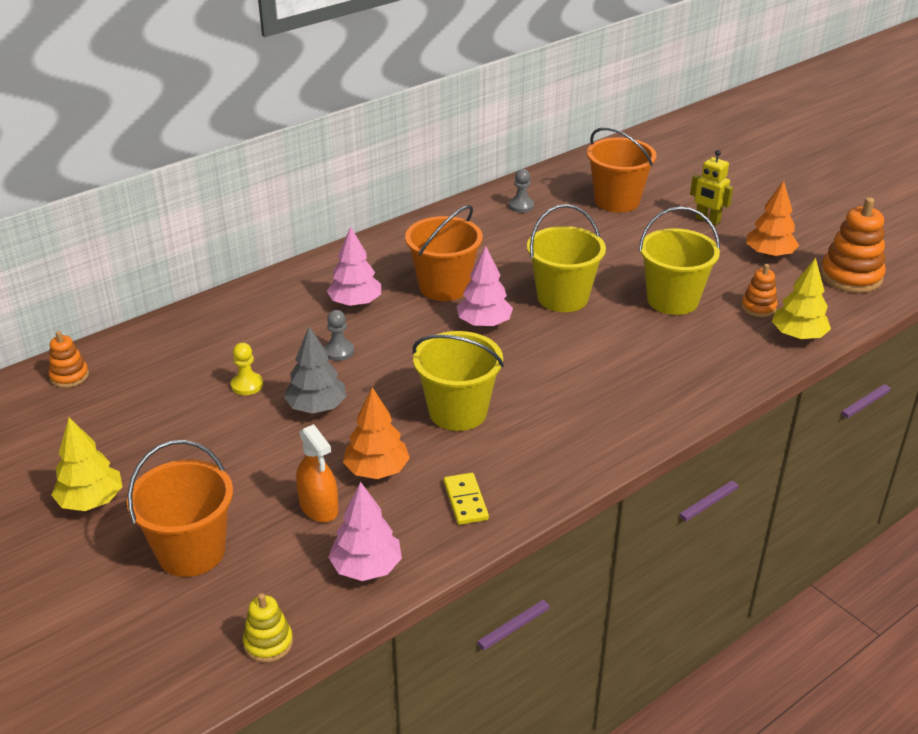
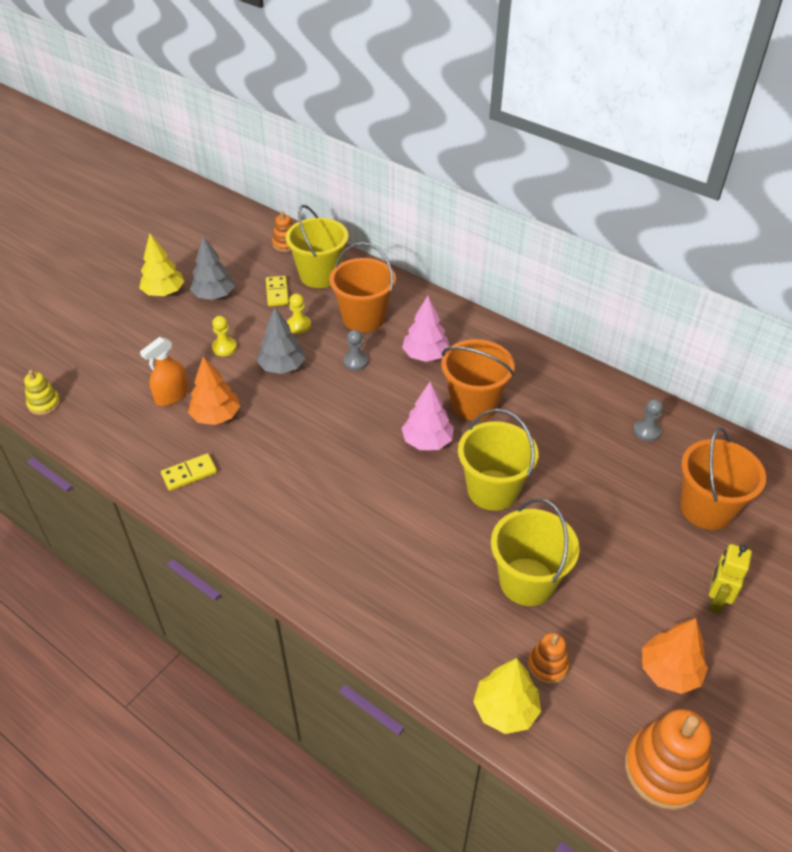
camera: 75 degrees right, 10 degrees up
(135, 452) = (214, 295): none -> grey tree
(169, 395) = (277, 292): none -> yellow domino
(191, 551) = (122, 348): orange bucket -> orange bucket (363, 318)
(251, 452) = (224, 347): none -> yellow pawn
(366, 568) = (113, 434): pink tree -> none
(458, 412) = (297, 448): yellow bucket -> yellow bucket (320, 275)

